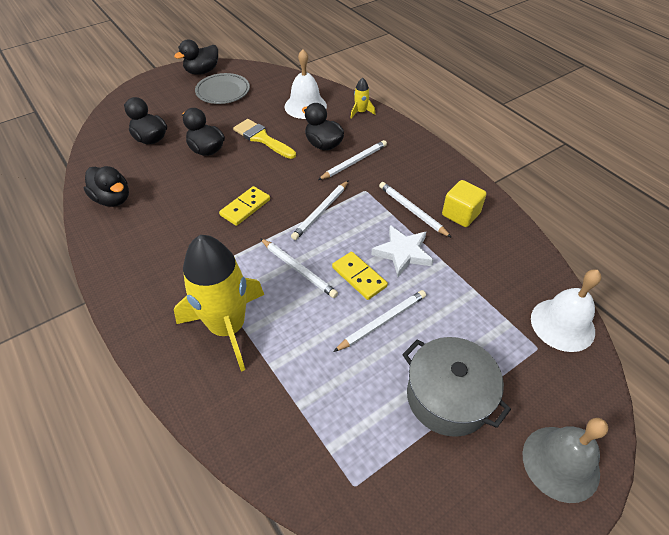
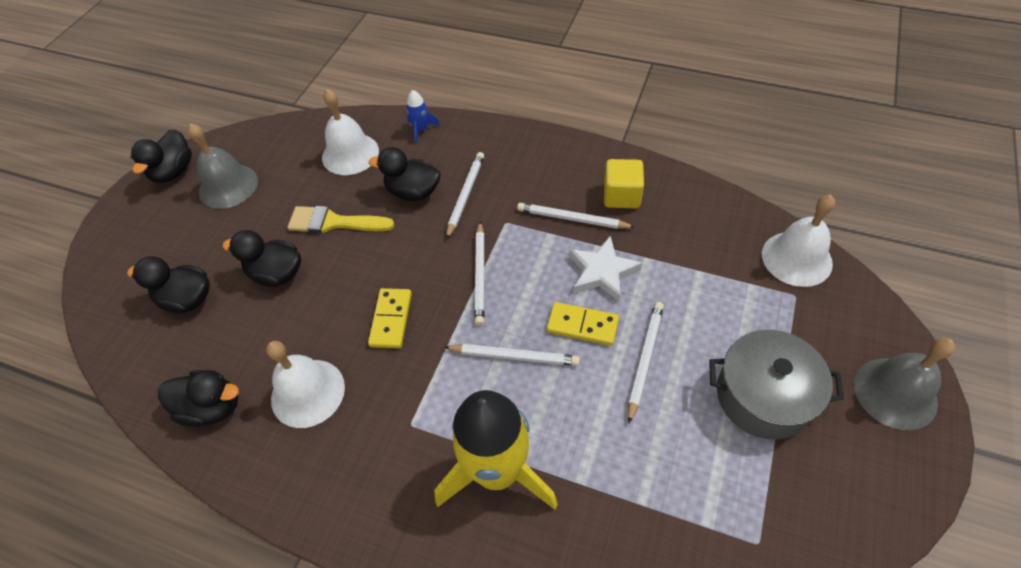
camera: 30 degrees left, 5 degrees up
(165, 220) = (308, 392): none -> white bell
(223, 92) = (228, 186): grey plate -> grey bell
(361, 112) = (421, 130): yellow rocket -> blue rocket

